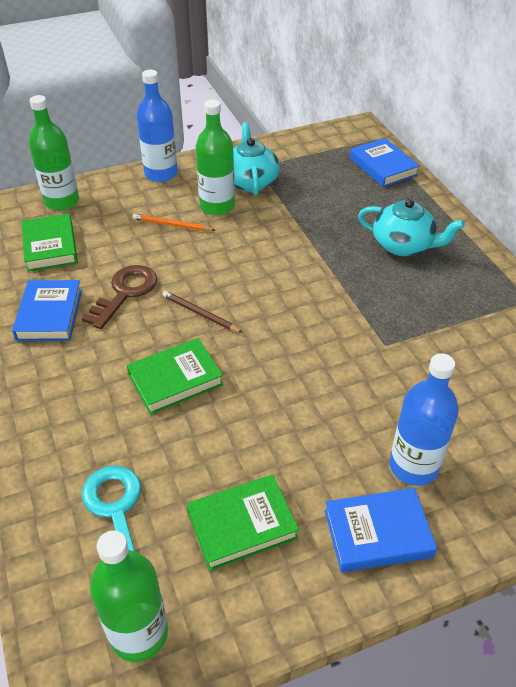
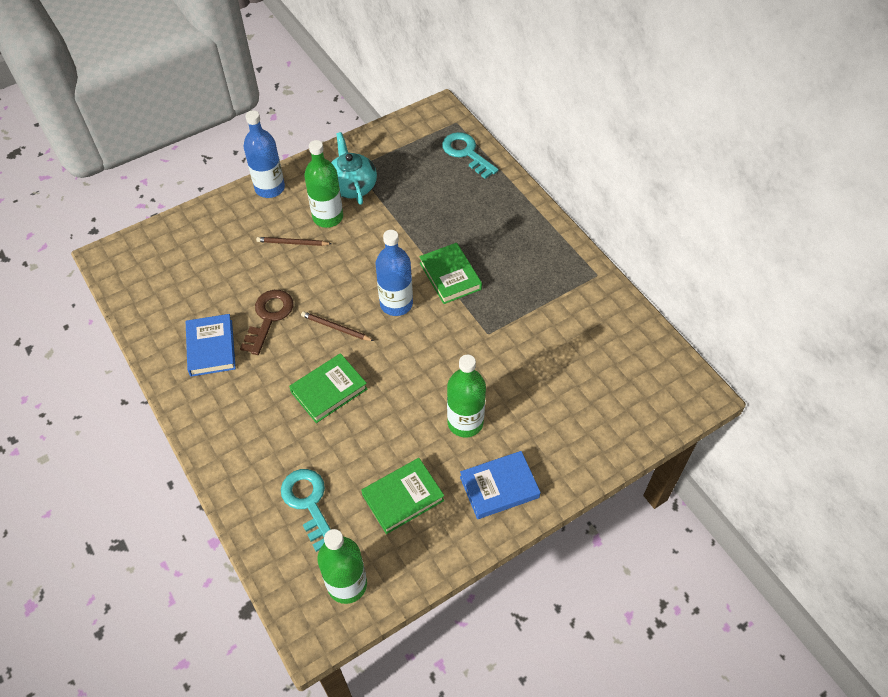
camera: 10 degrees left, 10 degrees up
(50, 246) = (192, 281): green book -> green book (450, 276)
(62, 201) = (188, 231): green bottle -> green bottle (465, 422)
(172, 225) = (292, 243): orange pencil -> brown pencil
(383, 167) = (466, 153): blue book -> turquoise key
(403, 245) = (493, 236): turquoise teapot -> none
(413, 466) = (519, 432): blue bottle -> blue bottle (396, 304)

